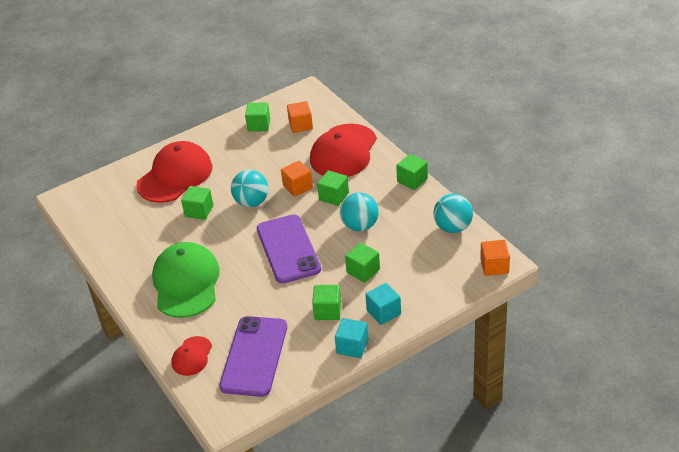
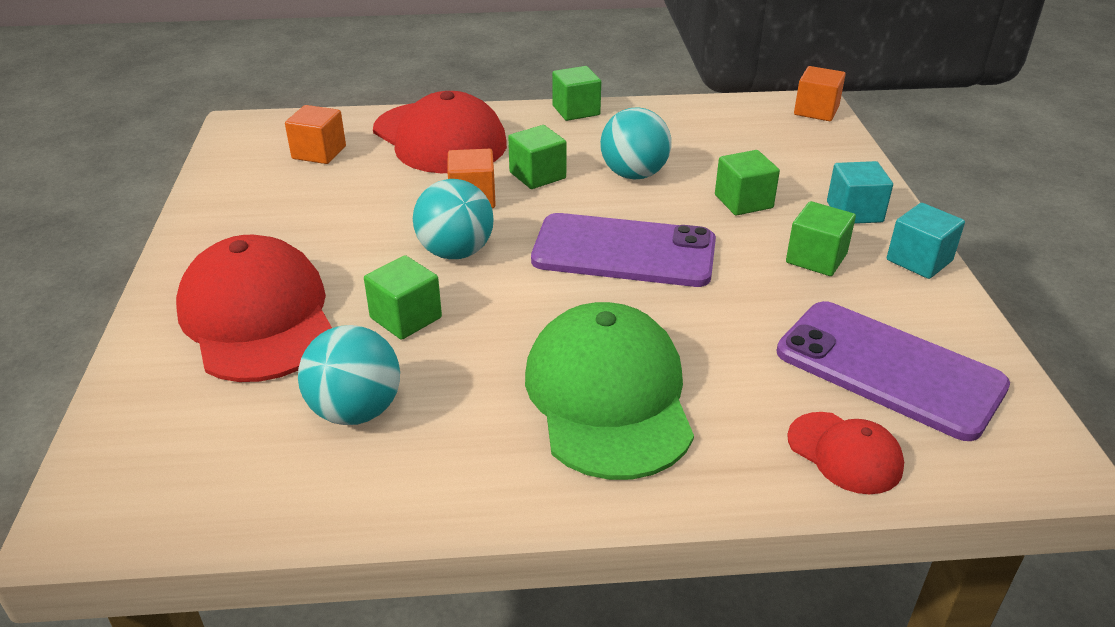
camera: 65 degrees left, 5 degrees down
(186, 283) = (608, 396): green cap -> green cap turned 60 degrees clockwise
(259, 125) = (256, 187): green cube -> none
(453, 227) = (710, 113): turquoise ball -> turquoise ball (356, 411)

